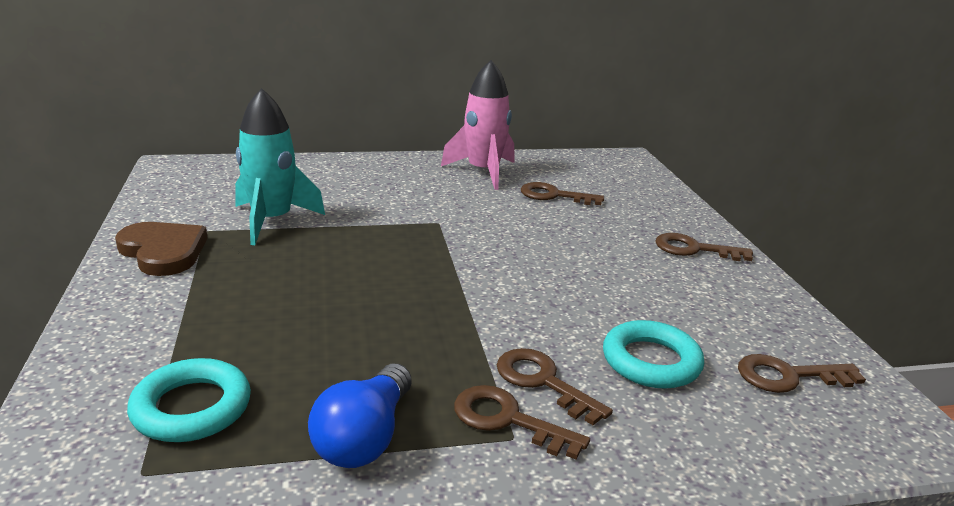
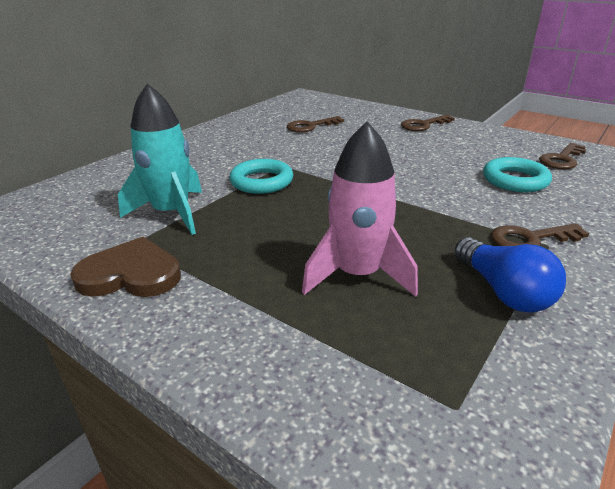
camera: 40 degrees left, 5 degrees up
(191, 408) = (391, 348): turquoise ring -> turquoise ring (261, 181)
(483, 172) = (245, 129): pink rocket -> pink rocket (358, 275)
(543, 382) = (503, 213): brown key -> none

